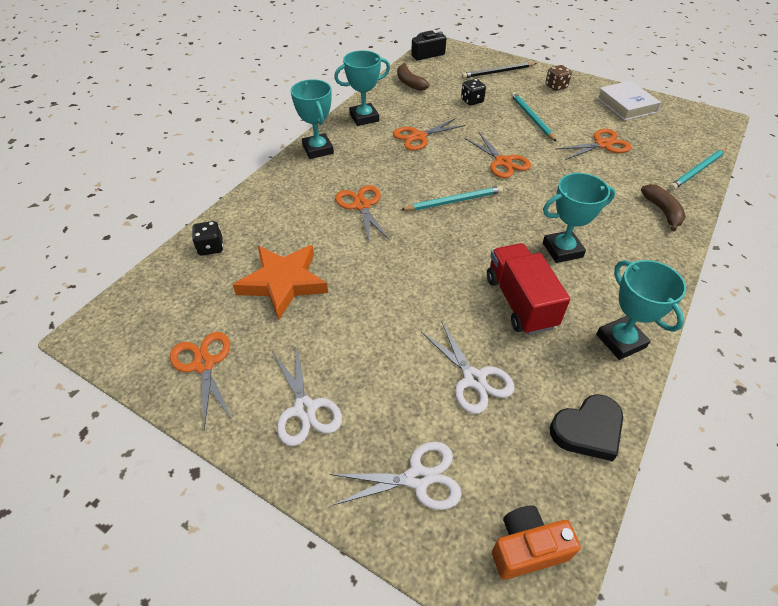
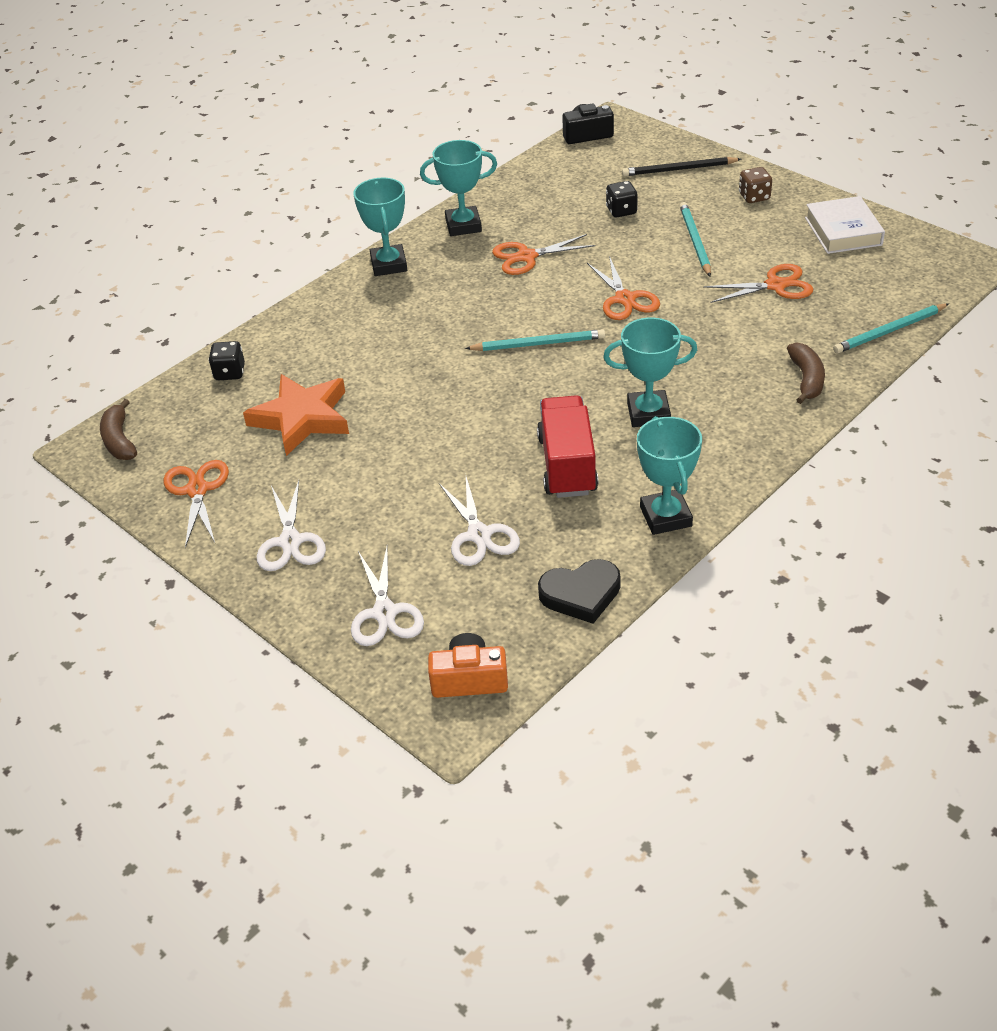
camera: 15 degrees right, 5 degrees down
(361, 205) = (420, 339): orange scissors -> none
(410, 83) = (544, 179): brown banana -> brown banana (119, 440)
(418, 478) = (384, 613): white scissors -> white scissors turned 75 degrees clockwise

